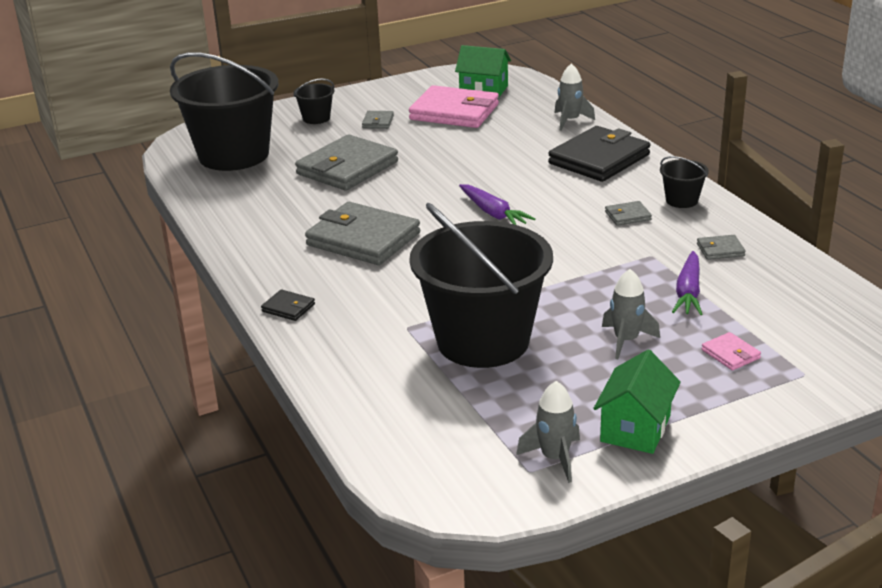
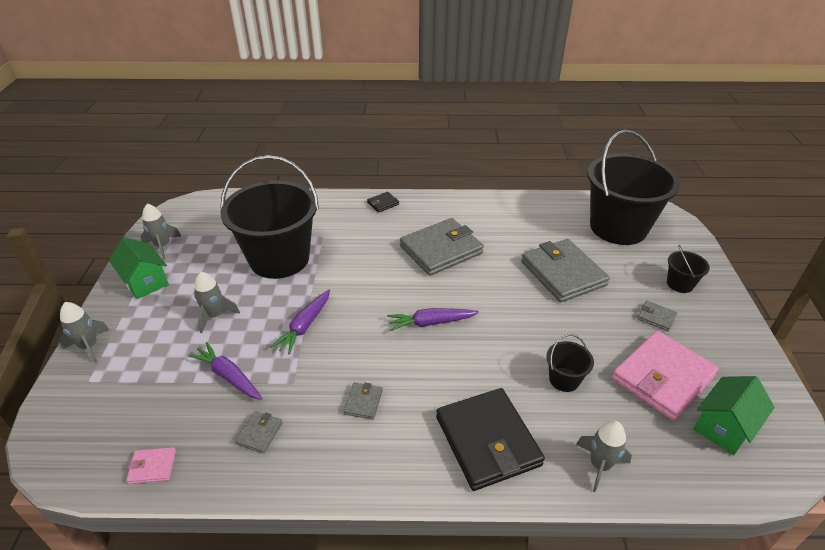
camera: 115 degrees right, 10 degrees up
(575, 277) = (304, 326): none -> purple carrot
(681, 200) = (359, 459): black bucket -> black bucket (564, 379)
(730, 354) = (148, 357): pink wallet -> pink wallet (152, 467)
(772, 405) = (89, 346): none -> grey rocket

